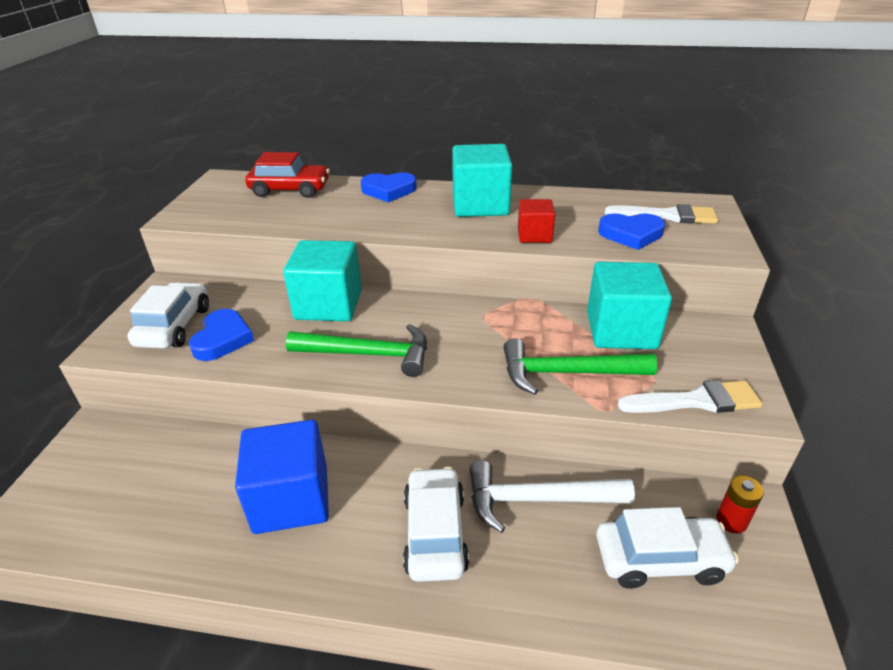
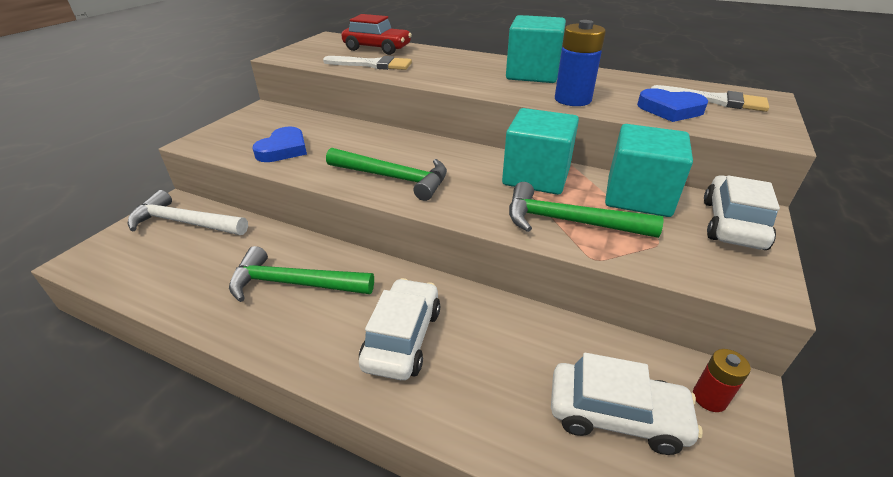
camera: 15 degrees right, 0 degrees up
(174, 326) = (253, 136): white car -> white car (732, 224)
(291, 499) = (294, 284): blue cube -> green hammer
(328, 304) = (378, 138): turquoise cube -> turquoise cube (536, 176)
(389, 190) = (457, 57): blue heart -> none
(534, 235) = (572, 100): red cube -> blue battery
(537, 500) = (509, 332): white hammer -> white hammer (184, 223)
(696, 401) = (697, 268): white brush -> white brush (372, 65)

